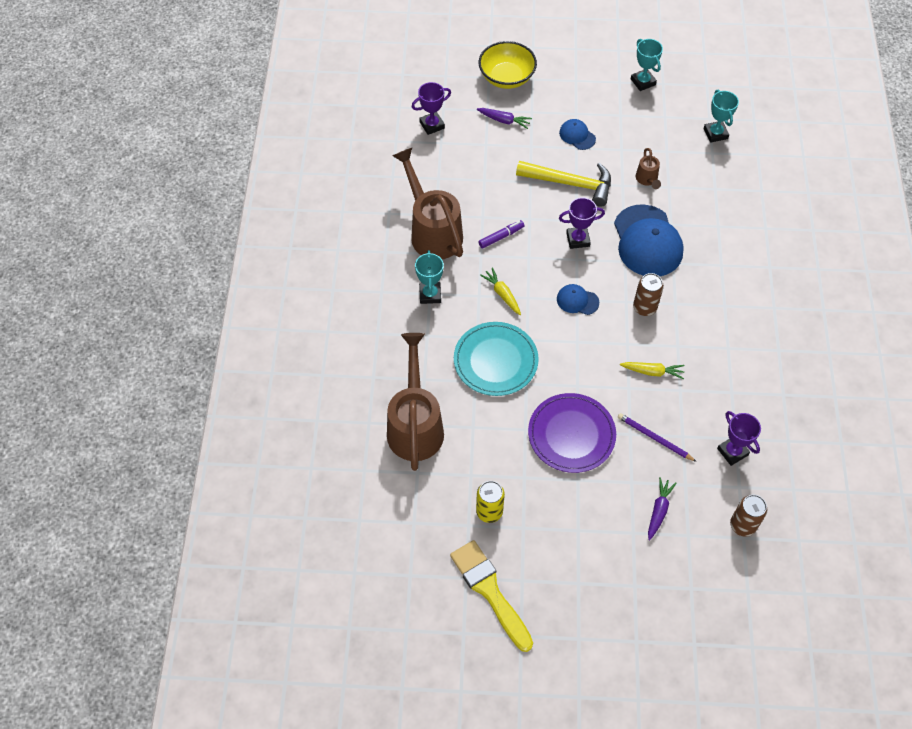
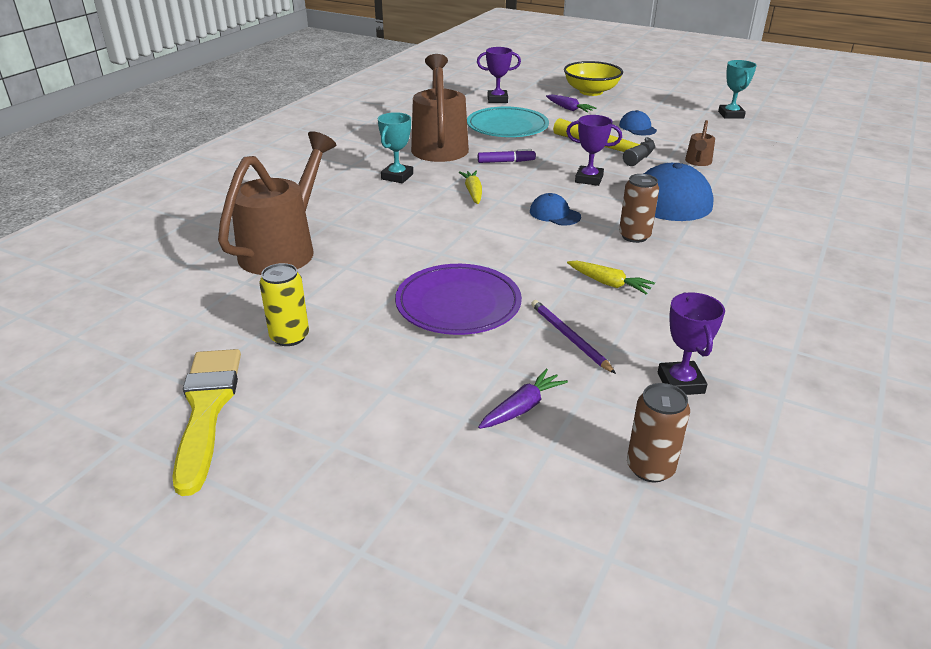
camera: 25 degrees right, 25 degrees down
(495, 361) = (421, 230): turquoise plate -> turquoise plate (507, 127)
(715, 133) = (798, 152): turquoise trophy -> none

